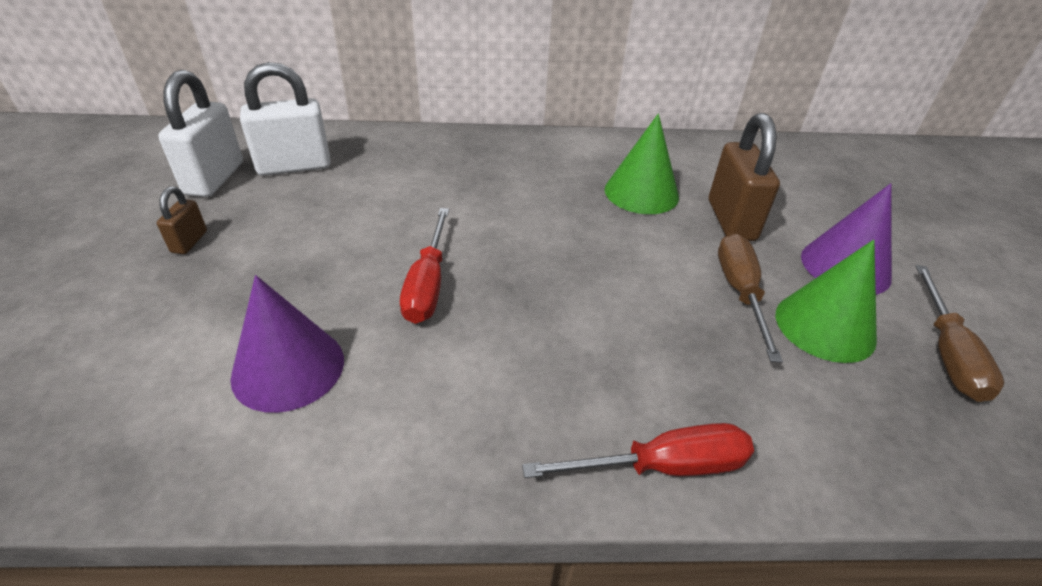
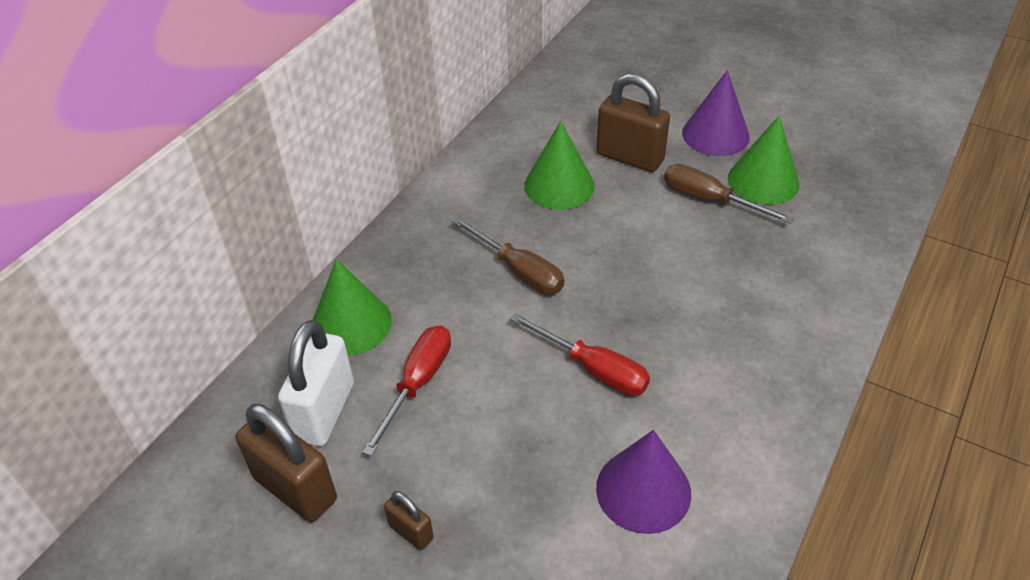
camera: 55 degrees left, 5 degrees up
(215, 179) = (295, 489): white padlock -> brown padlock
(389, 149) = (351, 323): none -> green cone
(662, 466) = (833, 319): red screwdriver -> red screwdriver (418, 383)
(947, 353) = (813, 145): brown screwdriver -> brown screwdriver (519, 271)

